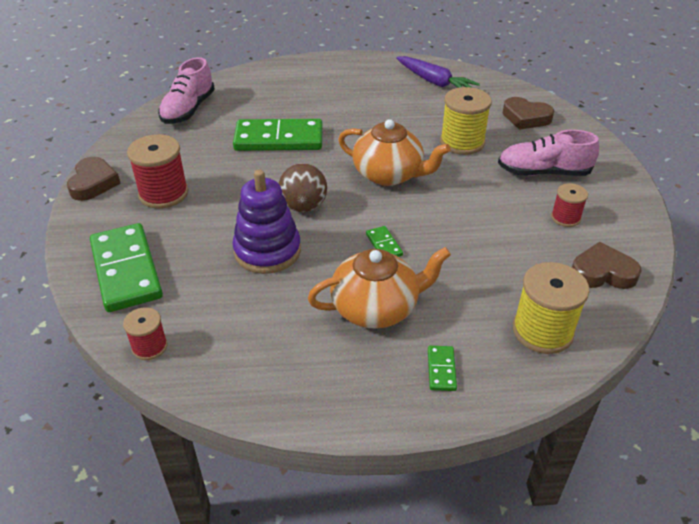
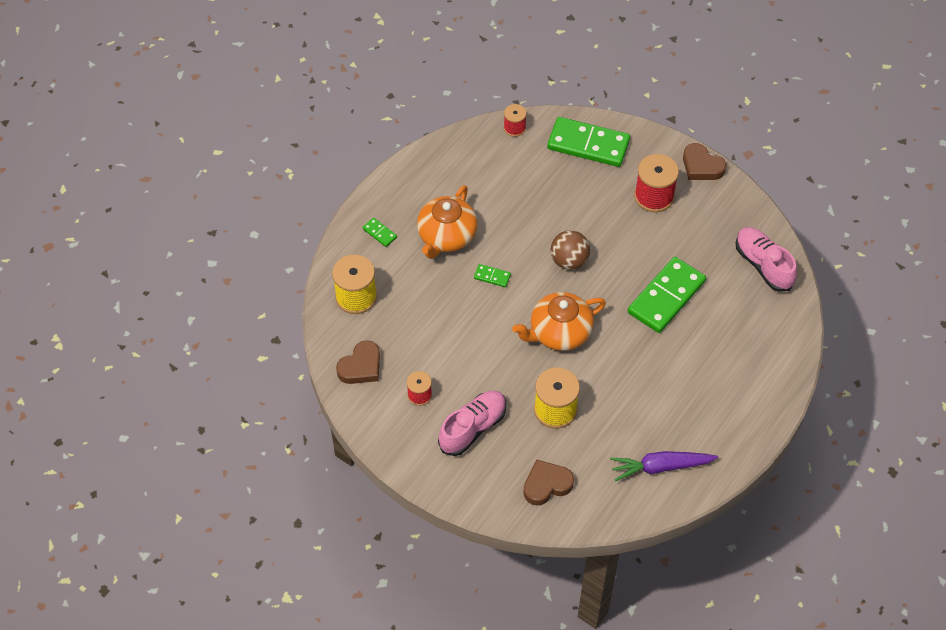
camera: 130 degrees right, 15 degrees up
(267, 251) = (542, 216): purple stacking toy -> none

